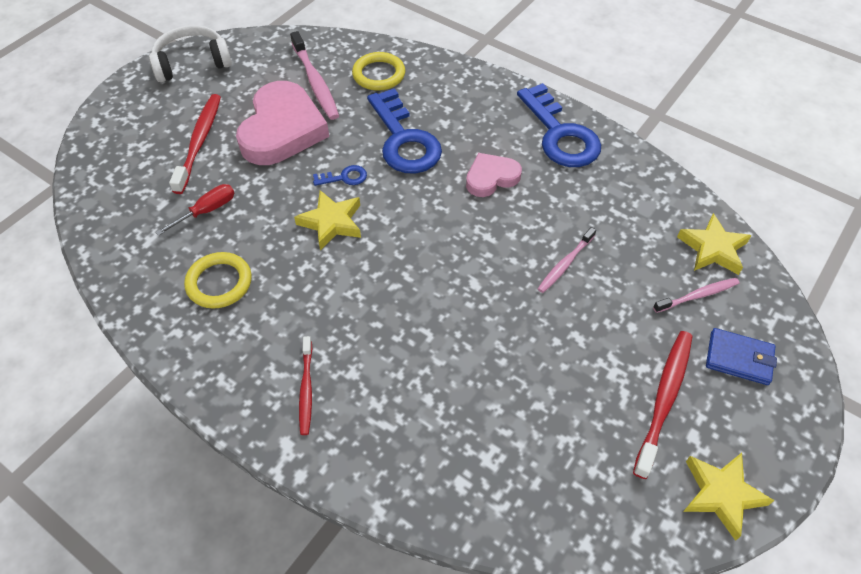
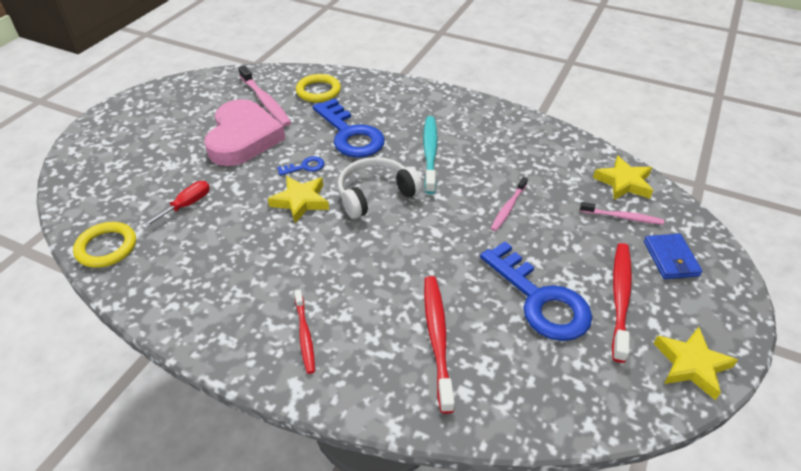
camera: 10 degrees left, 10 degrees down
(192, 63) = (154, 98): white headphones -> white headphones (375, 195)
(199, 142) = (170, 155): red toothbrush -> red toothbrush (437, 338)
(219, 283) = (207, 260): yellow ring -> yellow ring (106, 247)
(491, 178) = (430, 153): pink heart -> turquoise toothbrush
(560, 134) = (478, 117): blue key -> blue key (540, 300)
(697, 295) = (622, 217): pink toothbrush -> pink toothbrush turned 45 degrees clockwise
(739, 358) = (671, 258): blue wallet -> blue wallet turned 75 degrees clockwise

